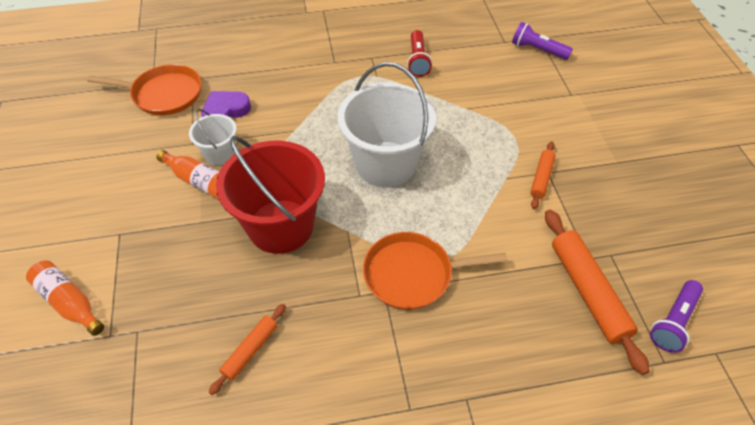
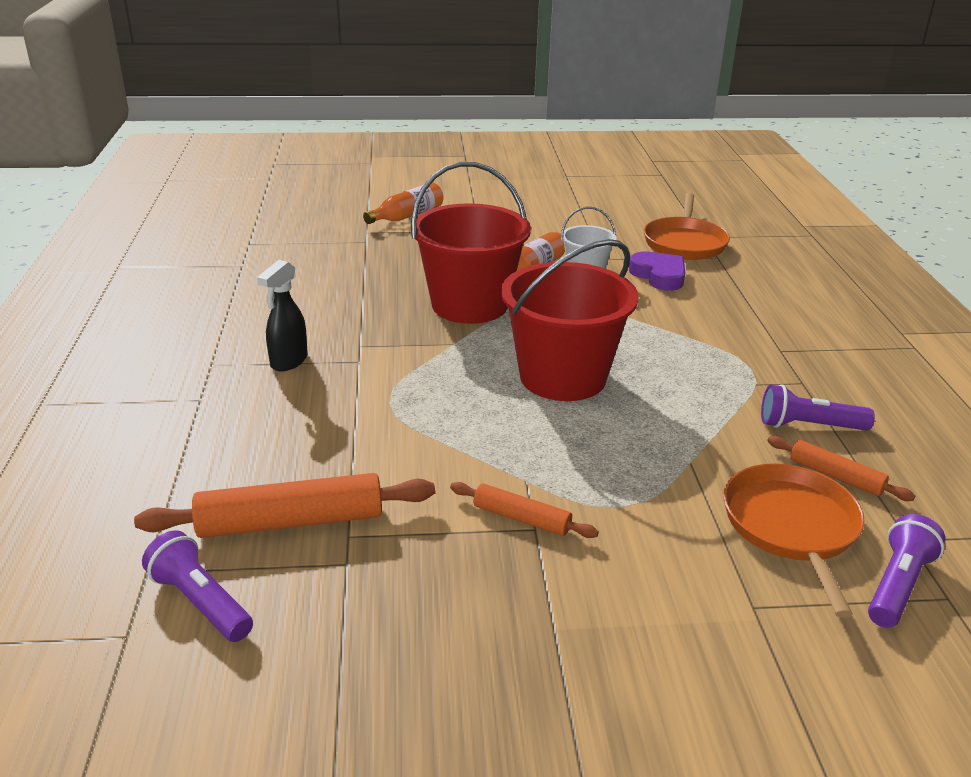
camera: 95 degrees right, 20 degrees down
(250, 351) = (321, 288): orange rolling pin -> orange rolling pin (835, 476)
(386, 164) = (563, 377): white bucket -> red bucket
(394, 344) = (288, 361): none -> black spray bottle
(413, 274) = (375, 381): orange pan -> orange pan (791, 527)
(418, 60) = (808, 426): red flashlight -> purple flashlight

